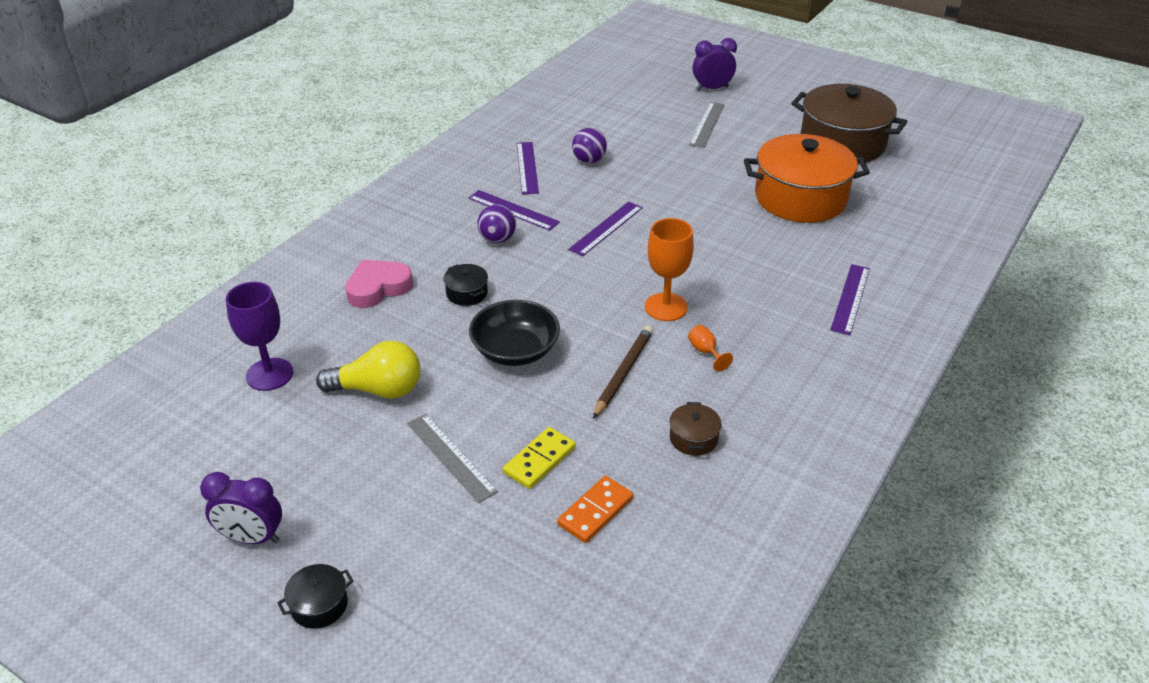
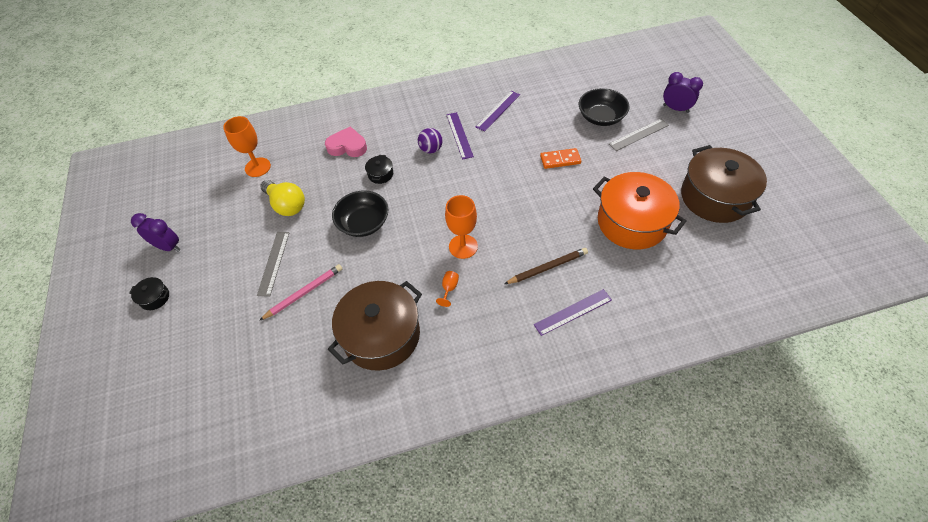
camera: 45 degrees right, 15 degrees up
(252, 538) = (168, 247): purple clock -> purple clock turned 150 degrees clockwise
(269, 374) = (257, 167): purple goblet -> orange goblet
(539, 460) = (304, 293): yellow domino -> pink pencil
(589, 160) = (537, 123): purple ball -> none
(595, 511) = (294, 339): orange domino -> orange domino (560, 160)
(606, 228) = (492, 175): purple ruler -> none
(623, 373) = (395, 272): brown pencil -> brown pencil (547, 267)
(649, 126) = (601, 117): none -> black bowl
(693, 438) = (381, 335): brown pot -> brown pot, size x2.47

